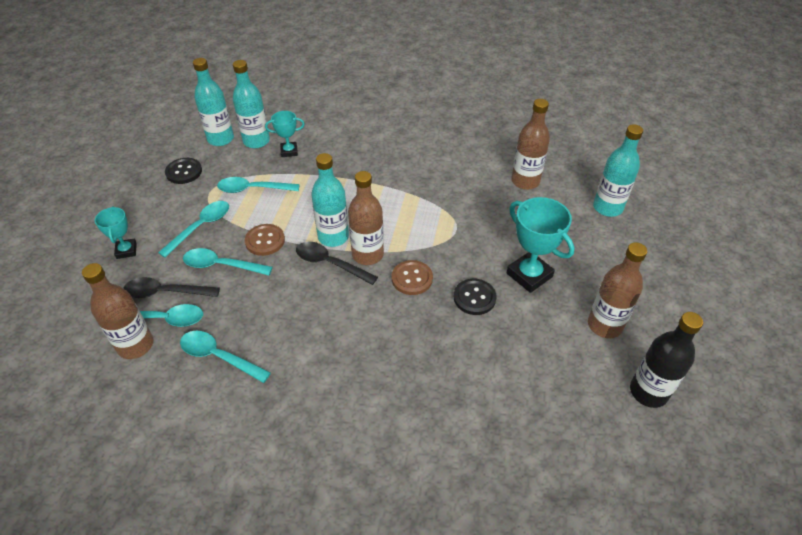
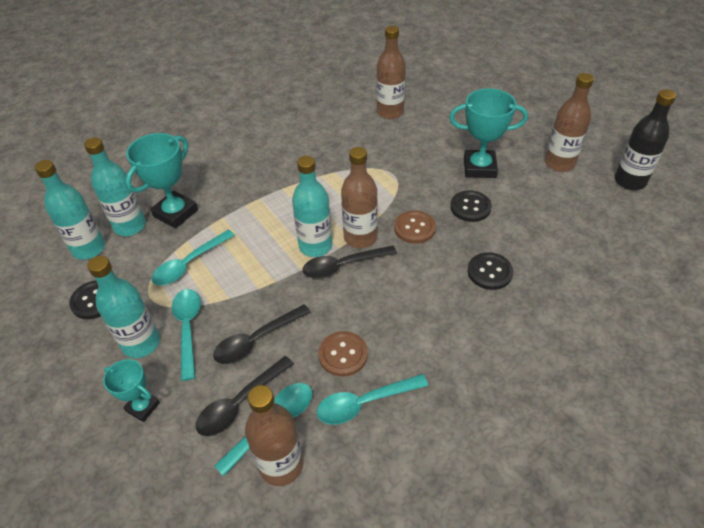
camera: 45 degrees left, 0 degrees up
(221, 265) = (257, 340): turquoise spoon -> black spoon
(265, 241) = (264, 292): brown button -> brown button (343, 354)
(289, 151) = (176, 213): turquoise trophy -> turquoise trophy, size x1.71
(415, 353) = (489, 272): none -> black button
(607, 208) = (461, 95): turquoise bottle -> turquoise bottle (141, 343)

